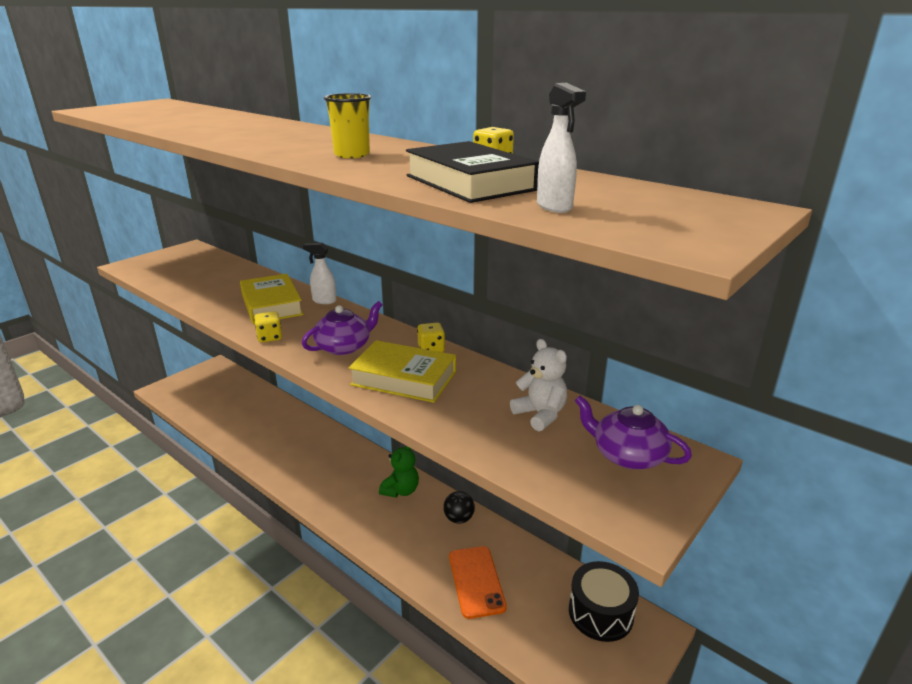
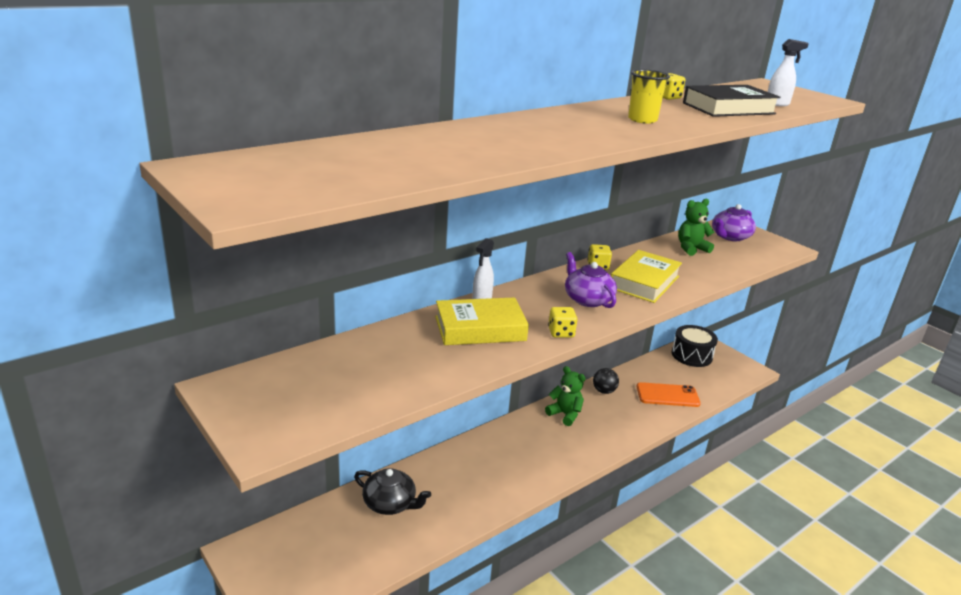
camera: 80 degrees left, 0 degrees up
(258, 410) = (390, 503): none -> black teapot
(540, 415) = (691, 248): white teddy bear -> green teddy bear

